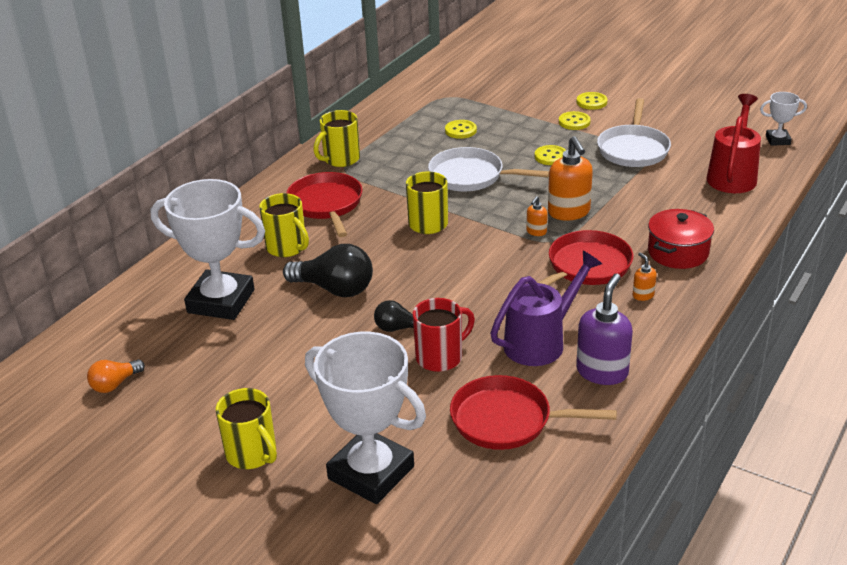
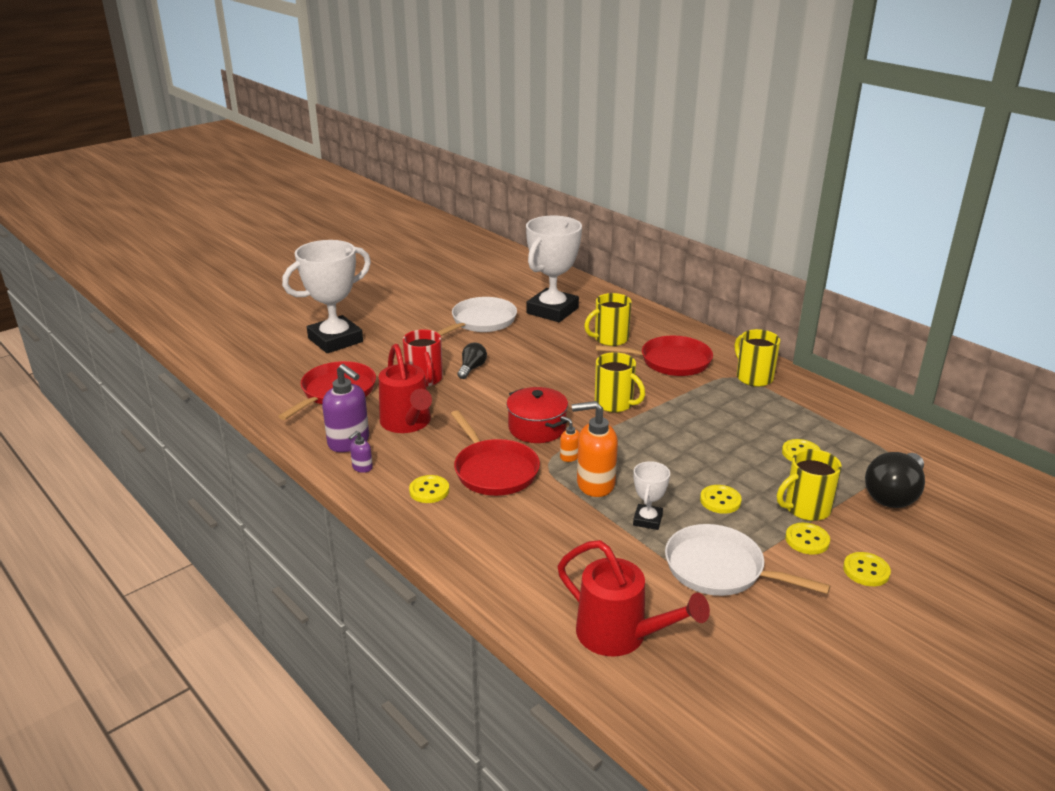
camera: 105 degrees right, 5 degrees down
(115, 384) = (486, 276): orange light bulb -> none
(252, 454) = (386, 309): yellow mug -> yellow mug (806, 508)
(334, 289) = (540, 351): black light bulb -> black light bulb (894, 494)
(471, 176) = (694, 441): white pan -> white pan (481, 322)
(541, 342) = (407, 424): purple watering can -> red watering can
(638, 347) = (362, 467): none -> purple soap dispenser
(643, 295) = (429, 490): orange soap dispenser -> yellow button
(678, 252) = (482, 534): red pot -> red pot (537, 428)
(778, 140) = (705, 727): white trophy -> white trophy (647, 520)

